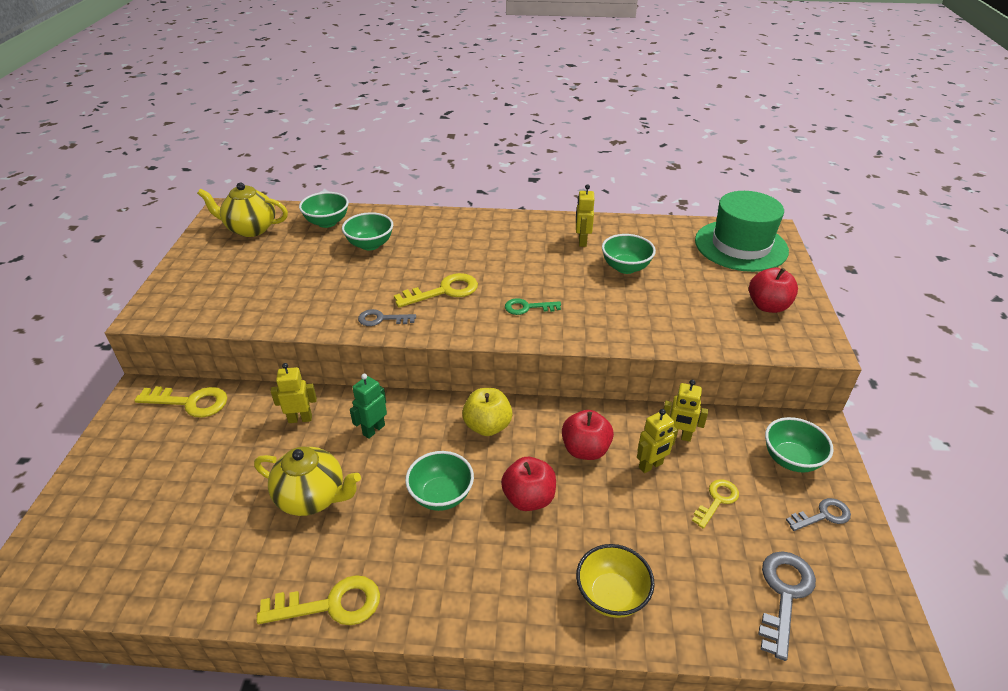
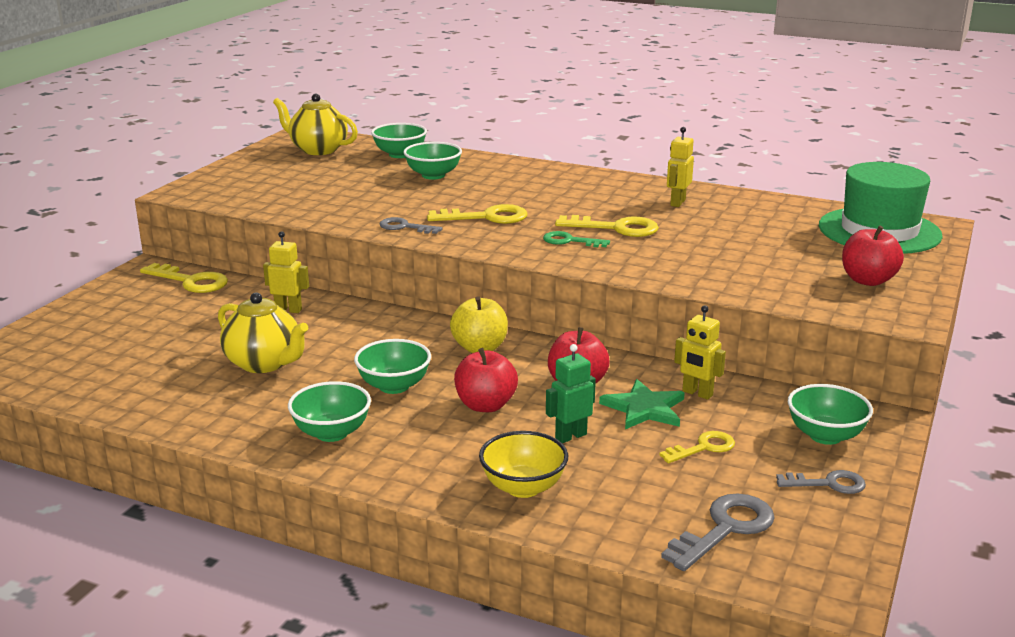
camera: 20 degrees right, 15 degrees down
(331, 604) = (234, 434): yellow key -> yellow key (616, 228)
(373, 430) = (357, 330): green robot -> green robot (570, 436)
(625, 267) = (713, 228): green bowl -> green bowl (331, 433)
(651, 466) = (644, 408): yellow robot -> green star

